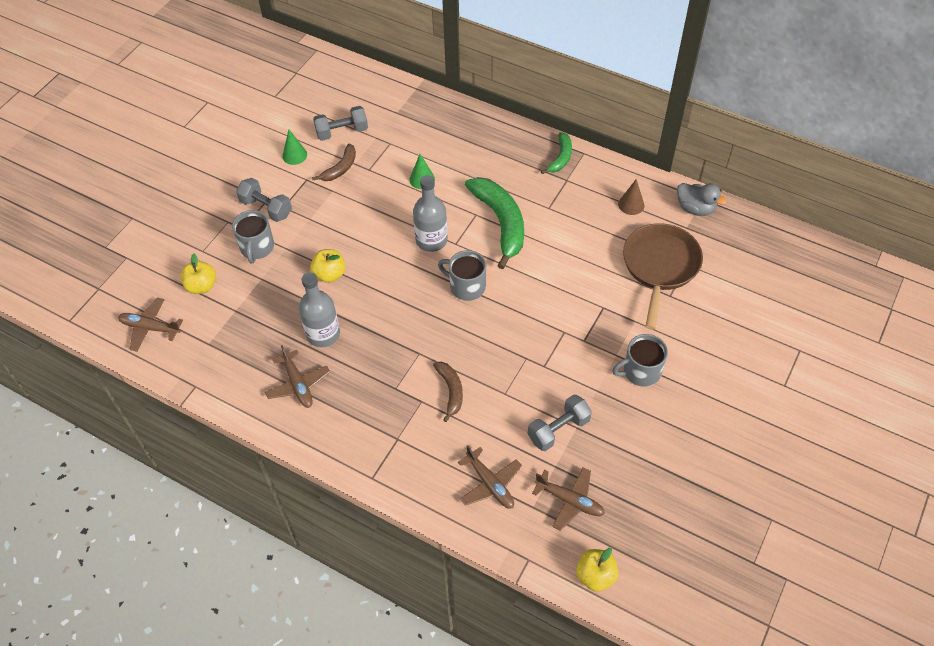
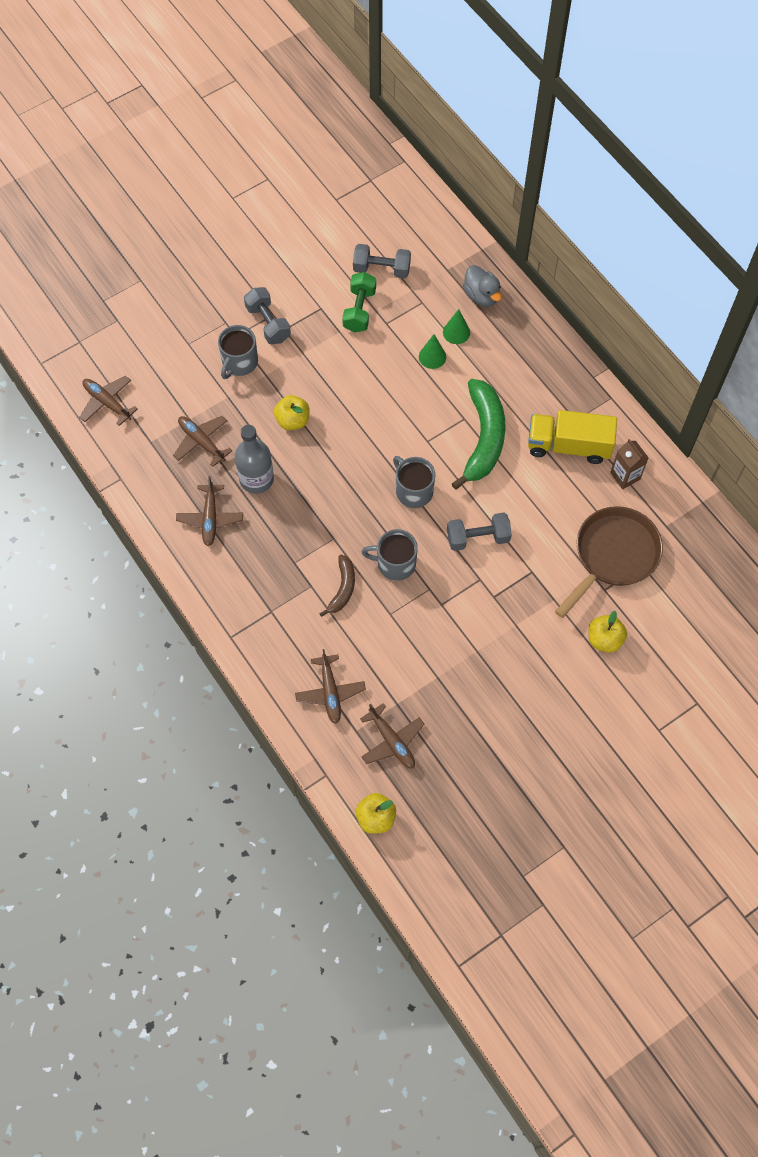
camera: 25 degrees right, 10 degrees up
(201, 286) = (171, 380): yellow apple -> yellow apple (604, 639)
(256, 324) = (201, 442): none -> brown plane
(294, 155) = (323, 276): green cone -> green cone (456, 332)
(340, 168) = (359, 310): brown banana -> green dumbbell
(431, 240) = (406, 427): grey bottle -> none
(558, 429) = (419, 671): grey dumbbell -> grey dumbbell (478, 538)
(560, 158) = (584, 393): green banana -> none
(572, 200) = (568, 446): none -> yellow truck
(631, 204) = (625, 476): brown cone -> brown carton
(640, 371) = (529, 652): grey mug -> grey mug (395, 563)
(695, 208) = (688, 509): grey duck -> grey duck (481, 296)

